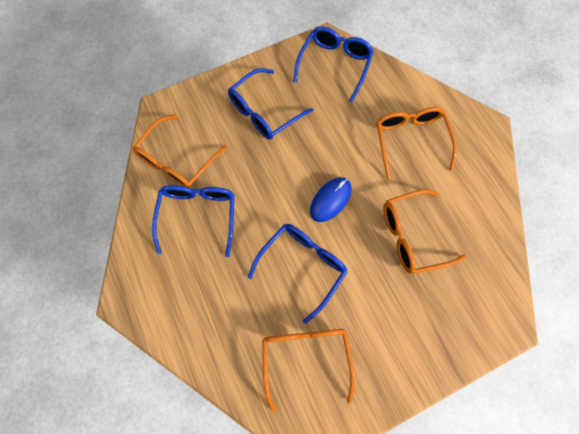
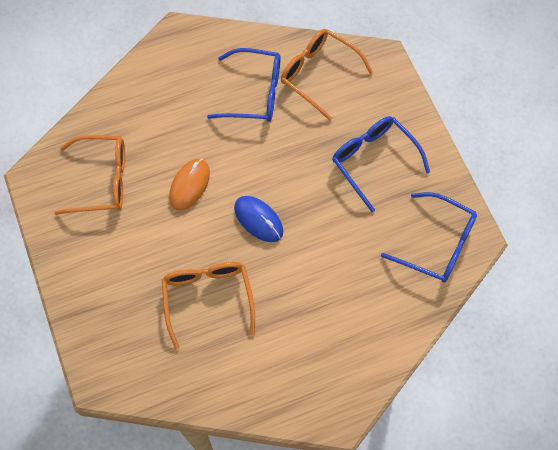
camera: 95 degrees right, 5 degrees down
(302, 266) = (189, 185): blue glasses -> orange mouse
(410, 141) = (325, 317): orange glasses -> none

